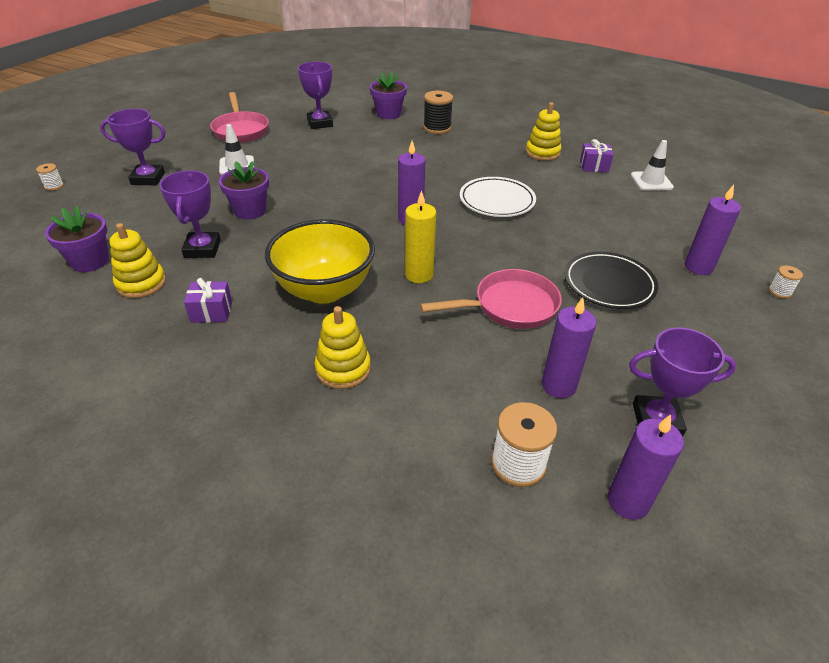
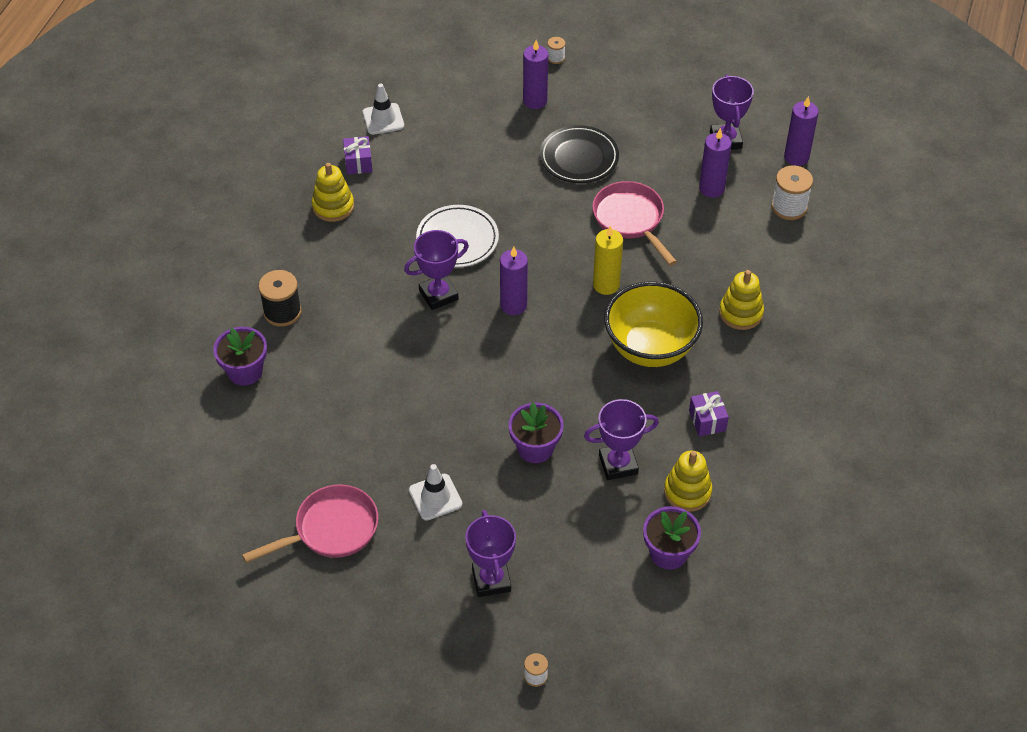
camera: 100 degrees left, 10 degrees up
(320, 123) = (290, 443): purple trophy -> purple trophy (438, 295)

